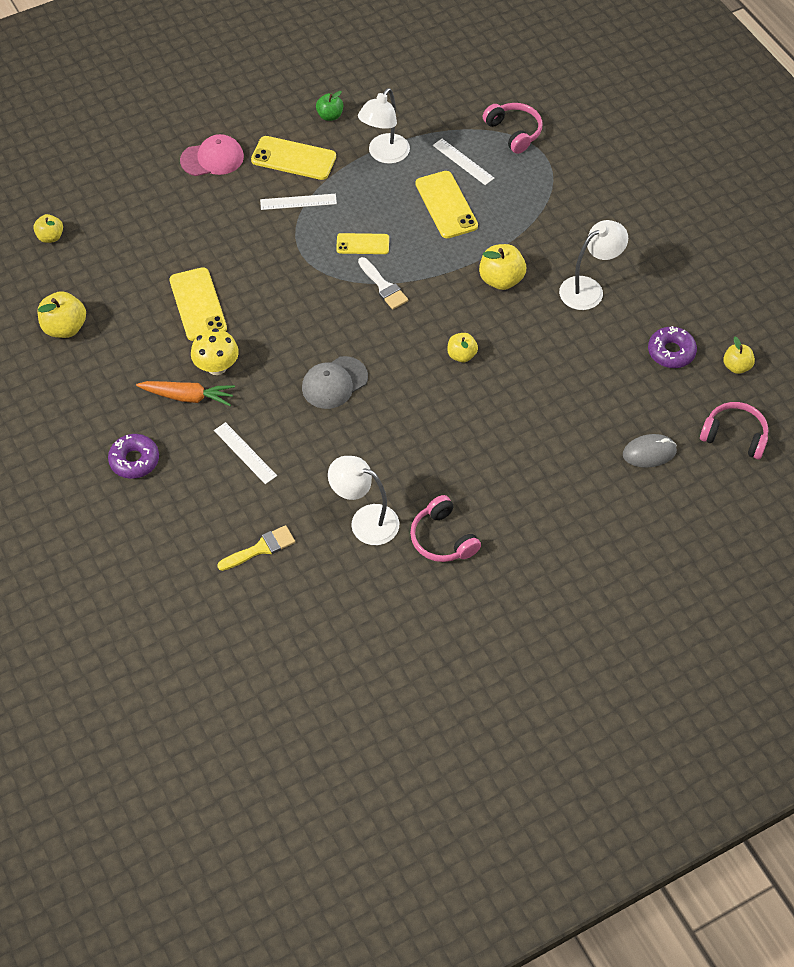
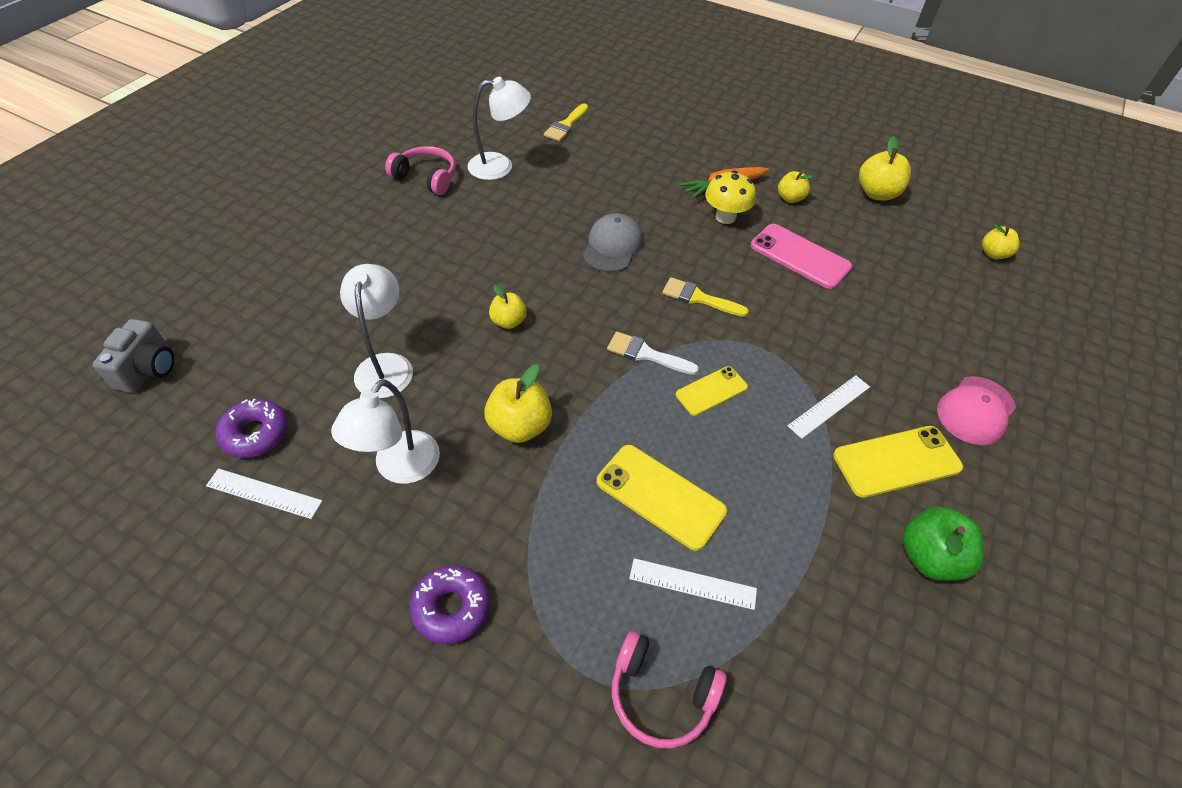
camera: 145 degrees right, 5 degrees down
(134, 460) = (712, 137): purple donut -> purple donut (451, 608)
(198, 304) = (800, 256): yellow phone -> pink phone
(245, 453) = (636, 171): white ruler -> white ruler (264, 493)
(309, 308) = (699, 298): none -> yellow brush
(330, 116) = (929, 557): green apple -> green apple, size x1.58
(384, 155) = (802, 532): white lamp -> white lamp (385, 365)
(649, 453) = (251, 313): grey mouse -> none
(734, 435) = (148, 370): pink headphones -> grey camera
(736, 366) = (157, 454): yellow apple -> yellow apple (790, 198)

